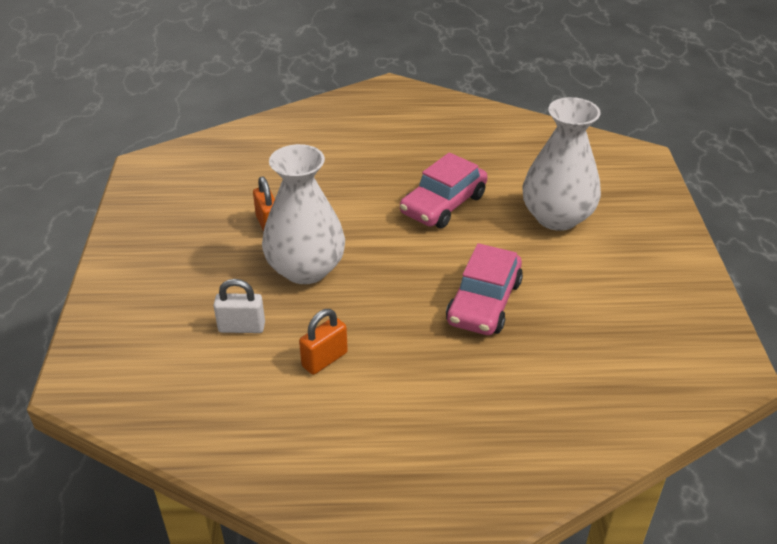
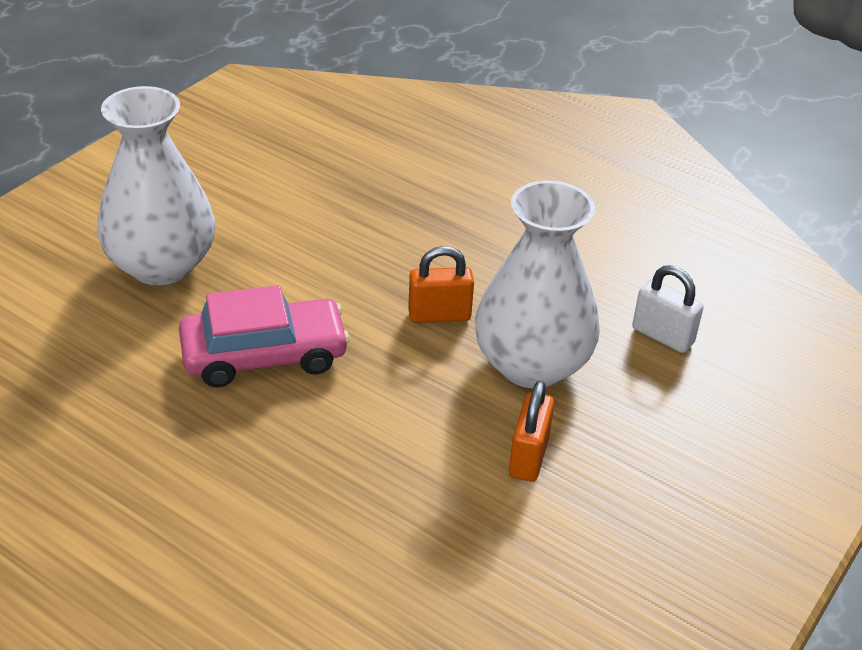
camera: 145 degrees left, 0 degrees up
(324, 359) = (595, 261): orange padlock -> orange padlock (439, 315)
(484, 302) = (374, 228): pink car -> none

